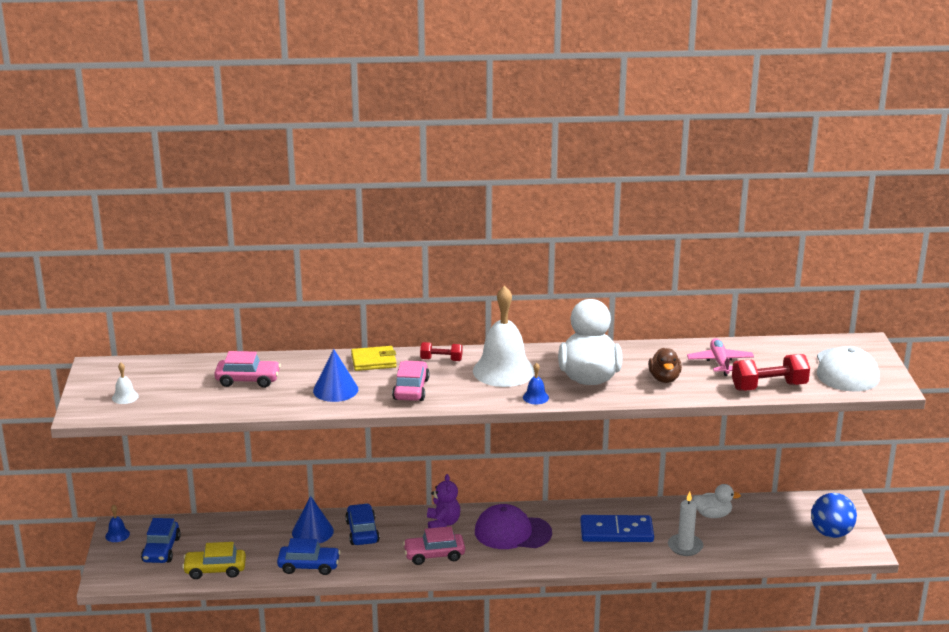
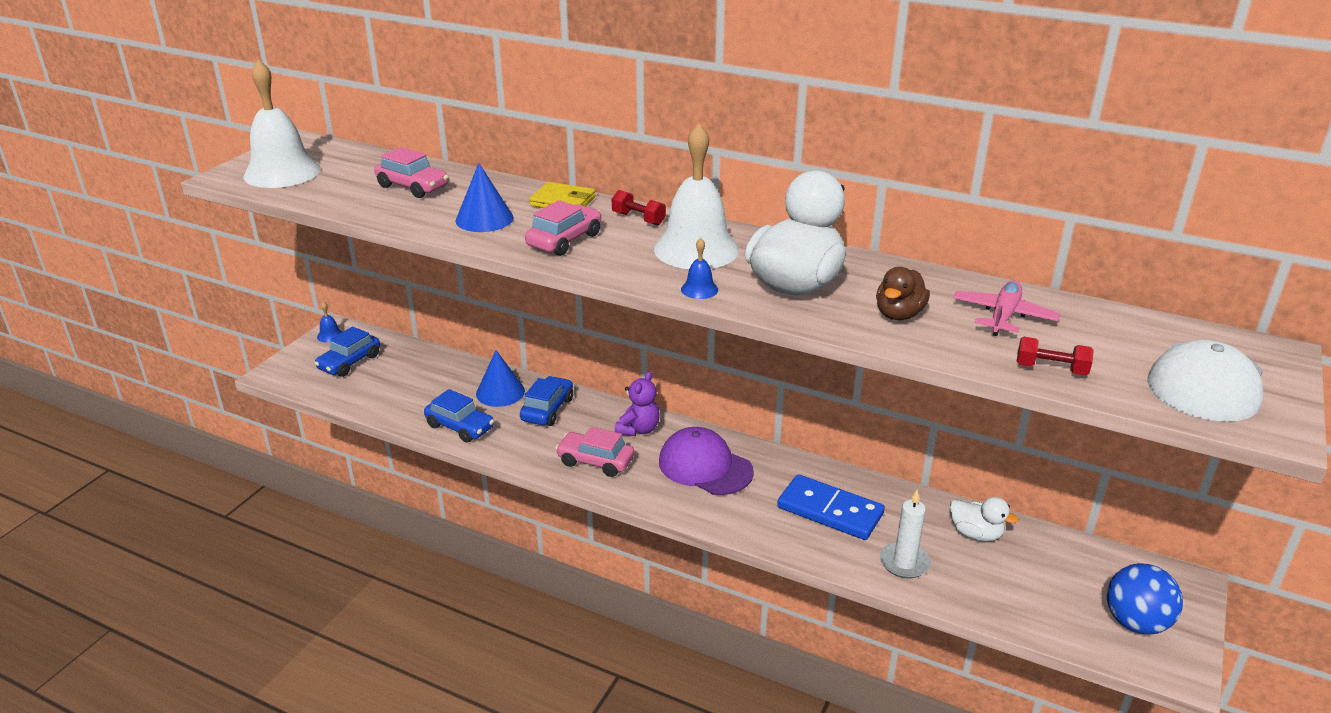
camera: 30 degrees right, 5 degrees up
(125, 397) = (282, 172): white bell -> white bell, size x2.44
(215, 570) = (372, 399): yellow car -> none
(769, 387) = (1051, 369): red dumbbell -> red dumbbell, size x0.58

